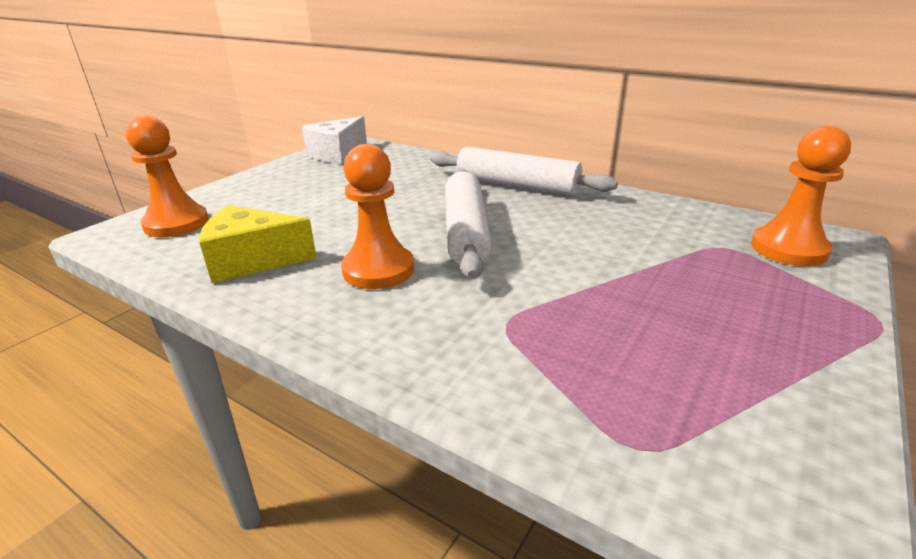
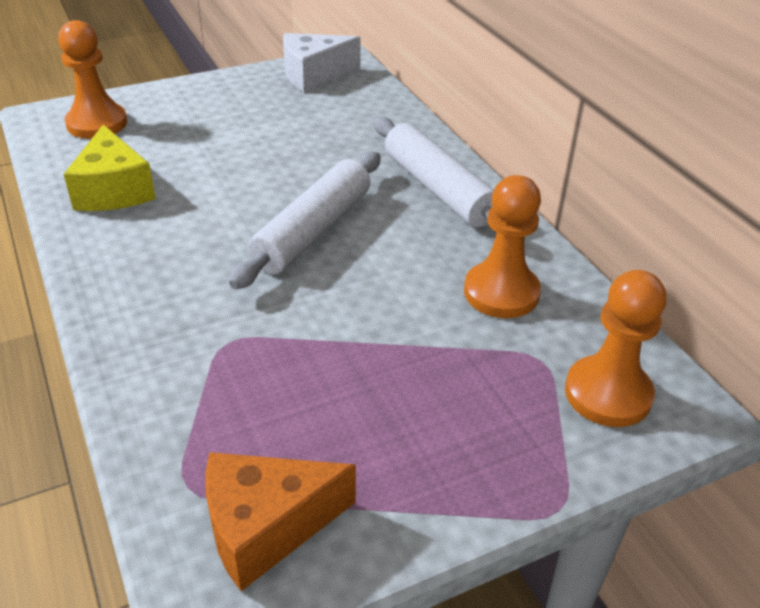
camera: 30 degrees right, 10 degrees up
(252, 260) = (113, 190): yellow cheese -> yellow cheese turned 135 degrees counterclockwise
(378, 270) = (193, 242): orange pawn -> orange pawn (501, 292)
(749, 442) = (266, 527): none -> orange cheese

